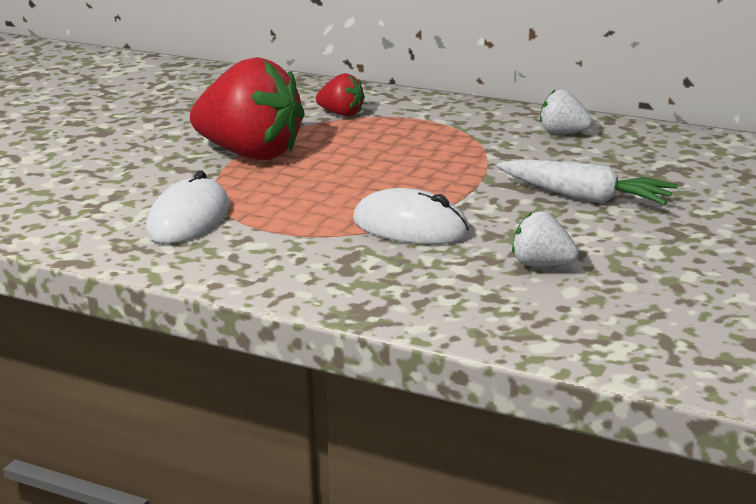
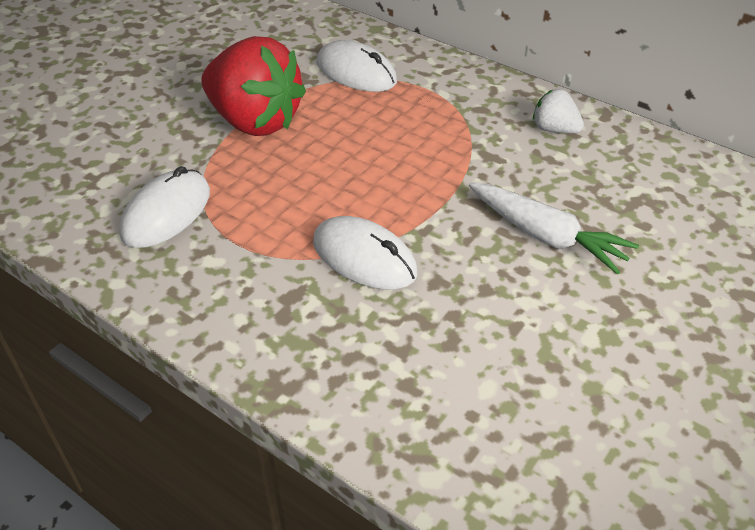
camera: 10 degrees right, 20 degrees up
(341, 114) = (356, 72): red strawberry -> white mouse
(542, 265) = (471, 341): white strawberry -> none

